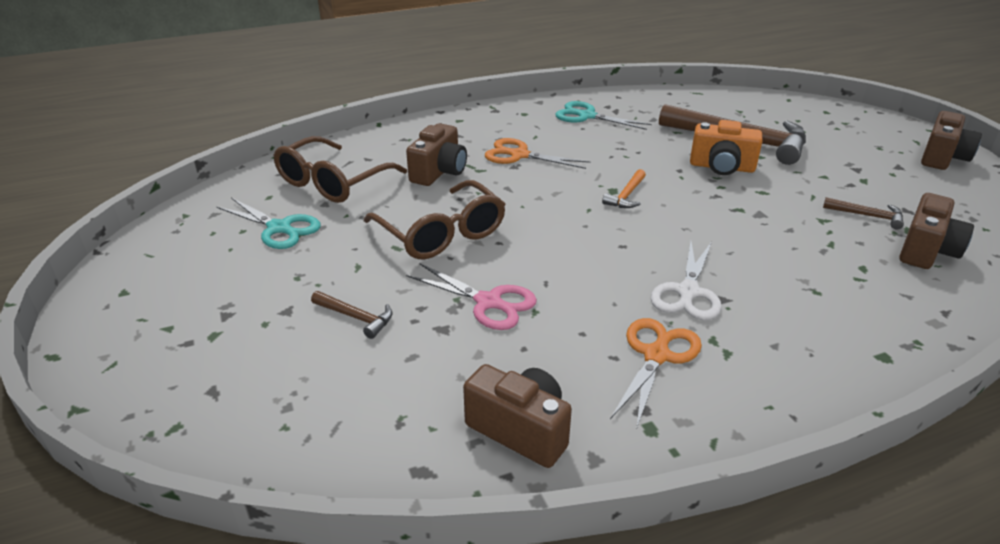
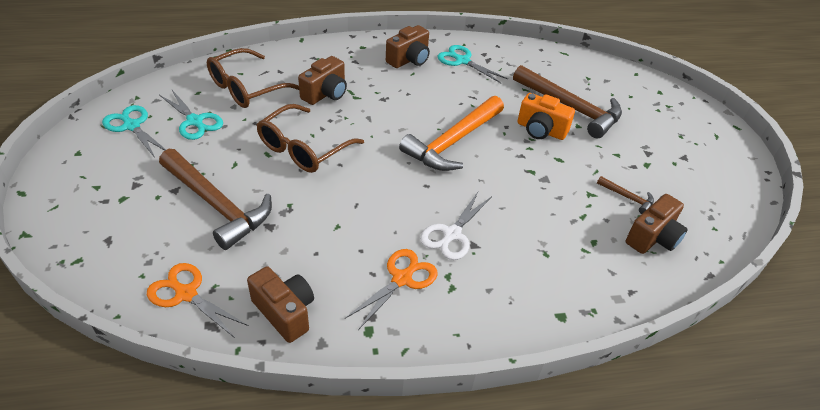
camera: 10 degrees right, 10 degrees up
(191, 247) = (132, 126): none -> turquoise scissors
(356, 317) = (217, 205): brown hammer -> brown hammer, size x2.31
(442, 234) = (303, 149): brown glasses -> brown glasses turned 60 degrees clockwise
(489, 302) = (309, 212): pink scissors -> none
(519, 155) = (391, 89): orange scissors -> orange scissors (186, 293)
(626, 196) = (452, 142): orange hammer -> orange hammer, size x2.31
(942, 158) = (727, 156): brown camera -> brown camera (409, 59)

